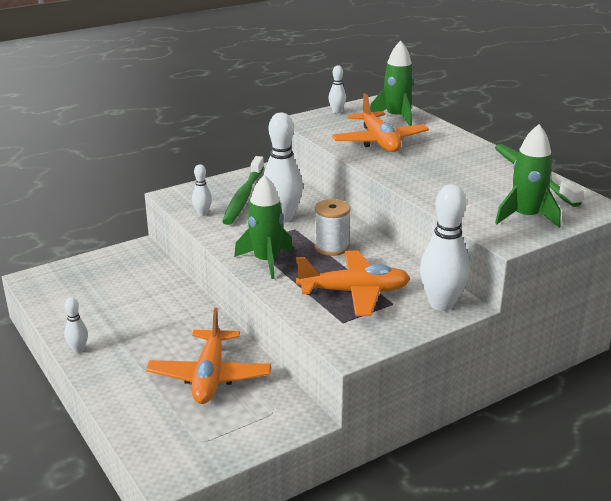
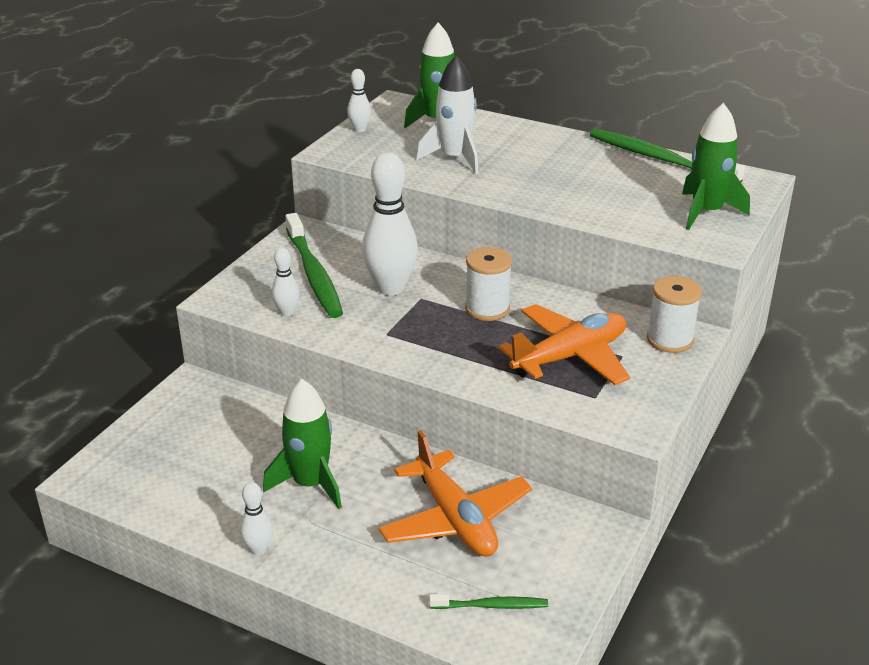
camera: 30 degrees left, 5 degrees up
(177, 435) = (492, 606): none -> green toothbrush
(266, 261) = (433, 350): green rocket -> green rocket (310, 484)
(379, 141) = (455, 158): orange plane -> white rocket
(441, 304) = (670, 340): white bowling pin -> white spool

